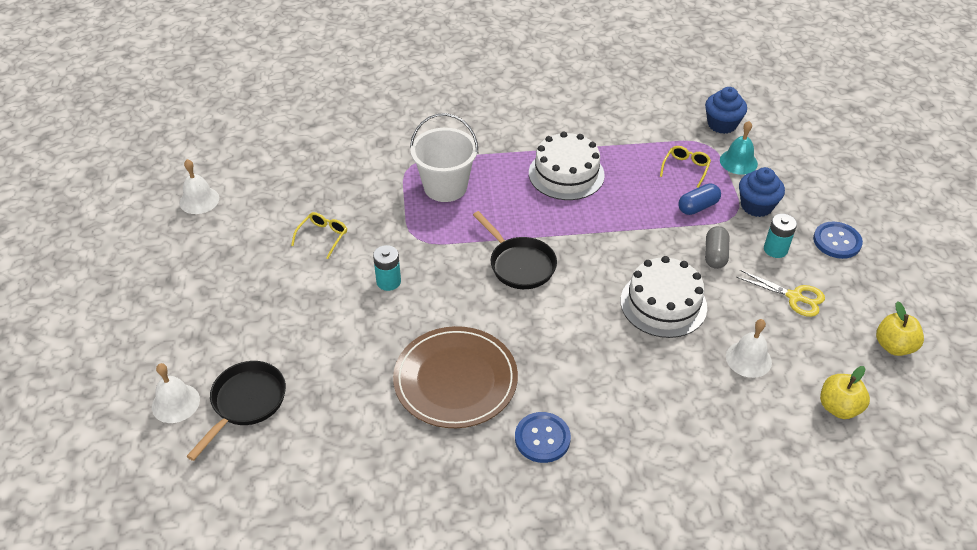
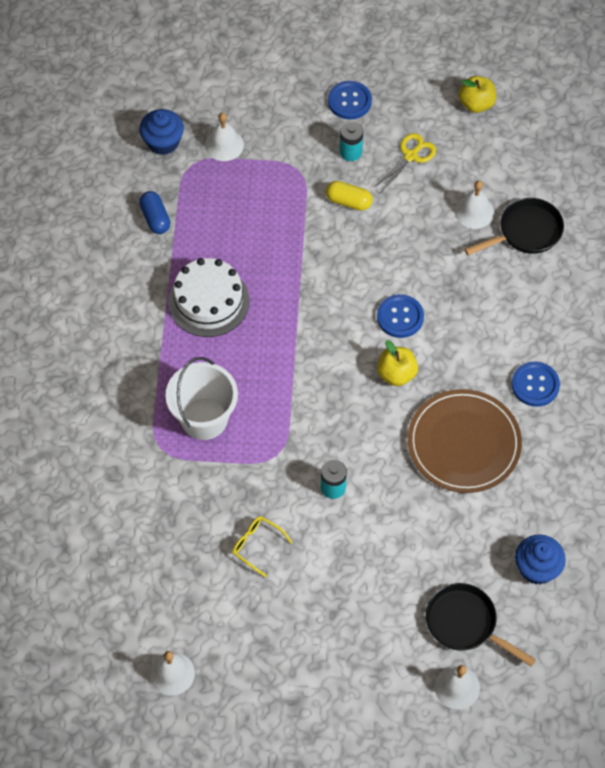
camera: 80 degrees left, 15 degrees up
(519, 264) = (331, 367): black pan -> black pan (526, 232)
(593, 310) = (400, 317): none -> blue button
(663, 304) = (401, 259): white cake -> none
(685, 168) = (224, 193): yellow glasses -> none
(698, 207) = (282, 197): blue capsule -> blue capsule (155, 218)
(715, 255) = (348, 201): grey capsule -> yellow capsule
(738, 162) = (224, 145): turquoise bell -> white bell
(756, 206) = (290, 149): blue cupcake -> blue cupcake (537, 568)
(838, 407) = (532, 164): yellow apple -> yellow apple (396, 374)

